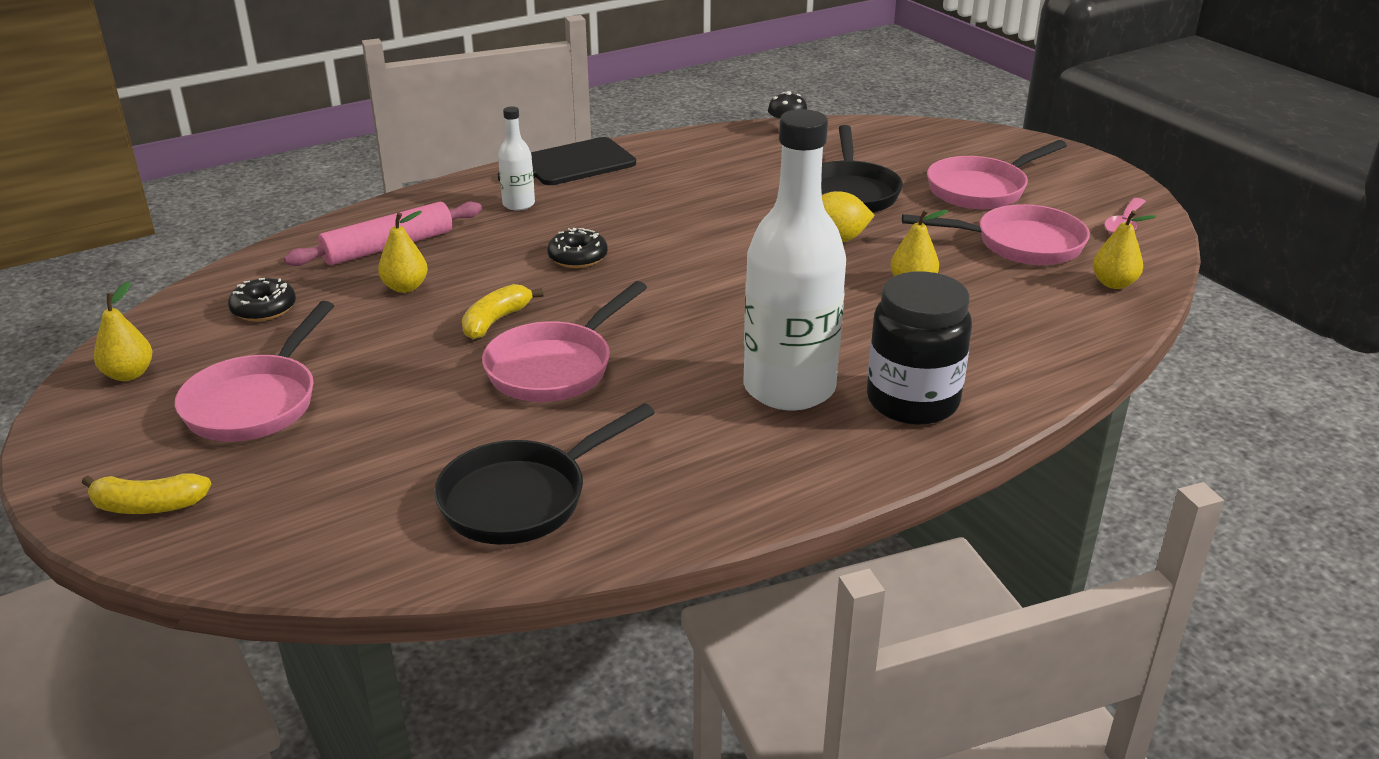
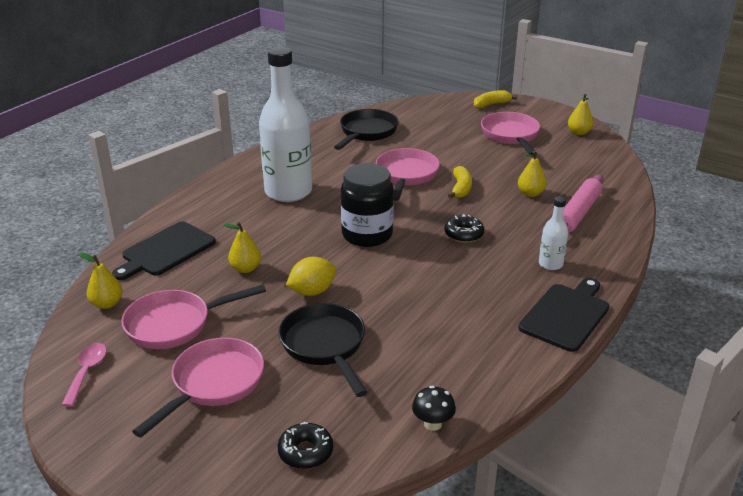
camera: 155 degrees right, 0 degrees up
(264, 309) = (577, 167): black donut -> black donut (305, 452)
(912, 401) = (225, 199): black jar -> black jar (367, 235)
(1030, 334) = (166, 251): none -> black cutting board

